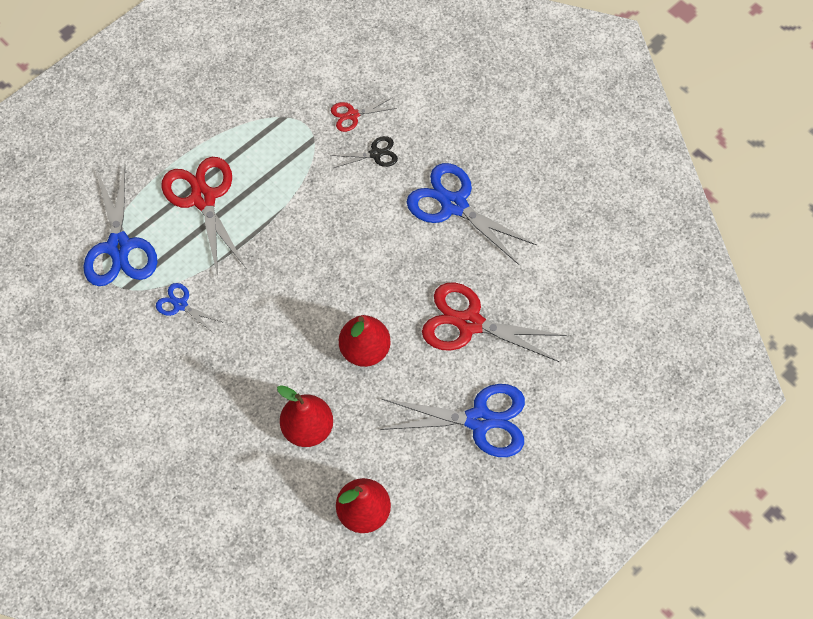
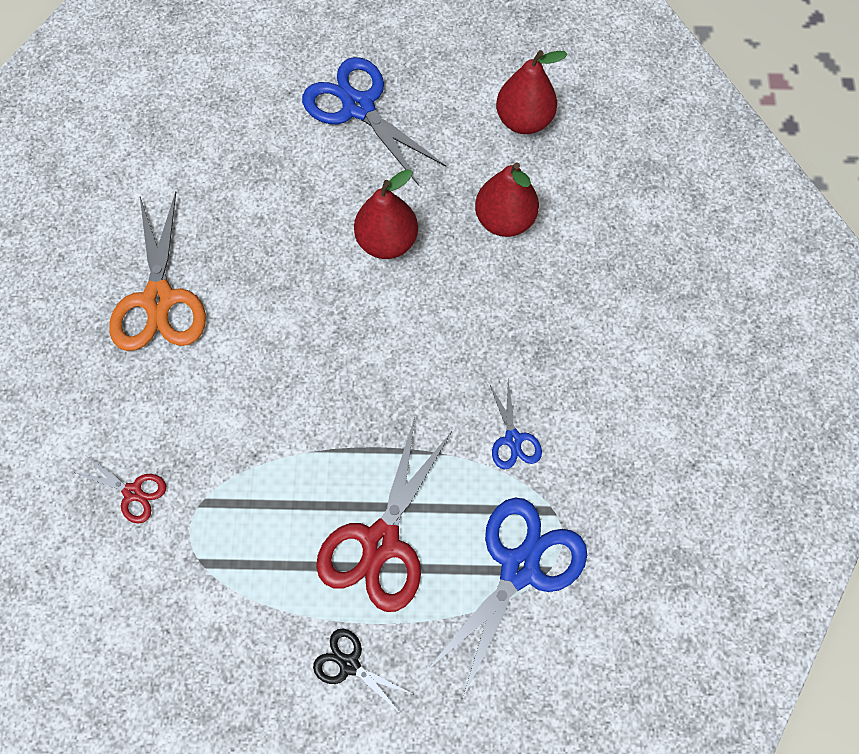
camera: 135 degrees left, 5 degrees up
(375, 154) = (163, 423): black scissors -> black scissors (349, 664)
(454, 205) = (159, 299): blue scissors -> orange scissors
(469, 323) = (275, 185): red scissors -> none

